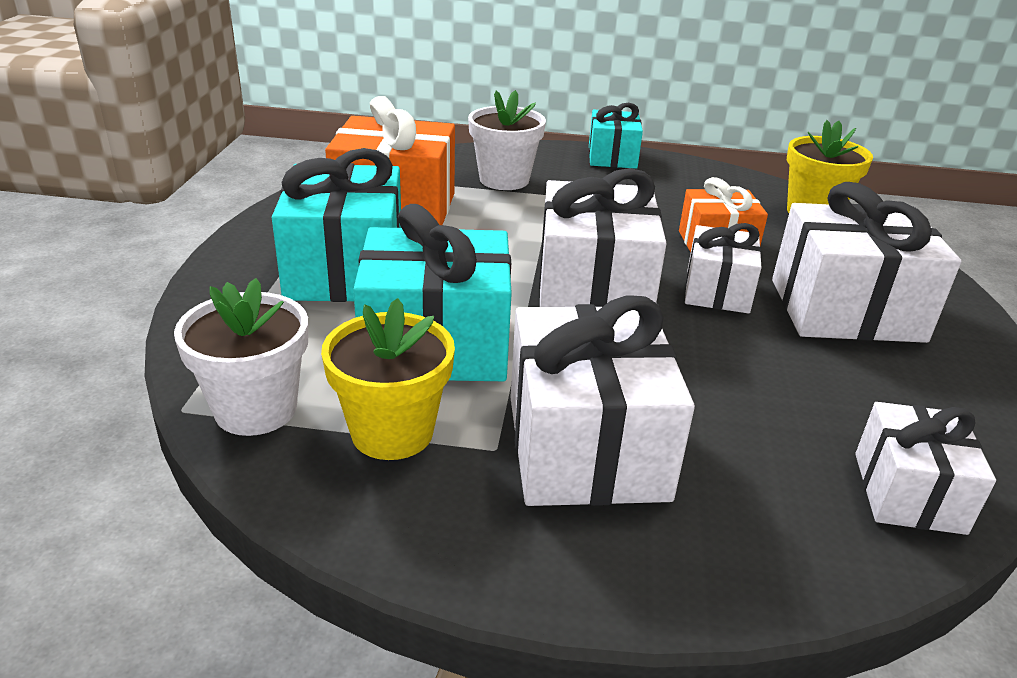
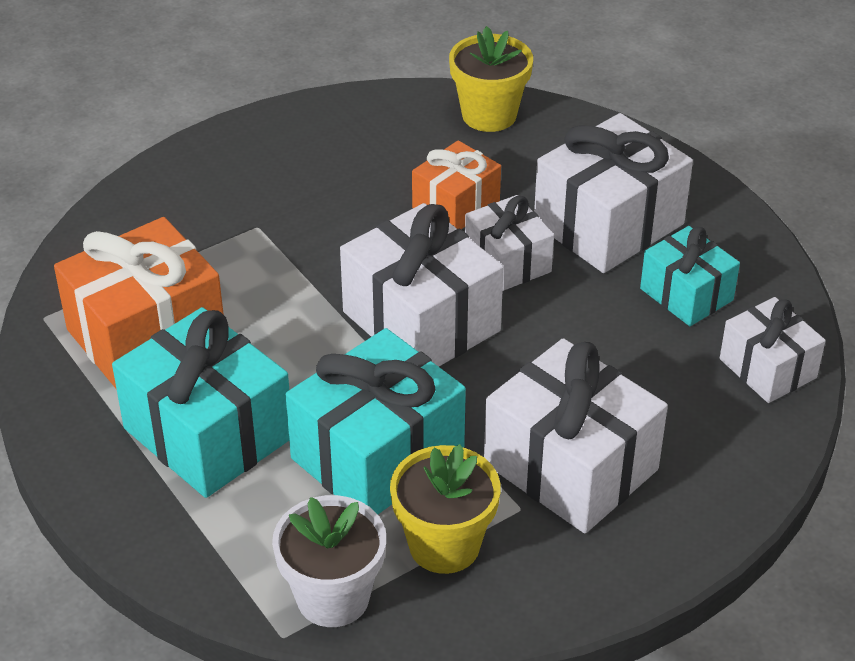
camera: 40 degrees left, 10 degrees up
(504, 180) = (192, 232): white flower pot -> none
(612, 157) = (249, 135): turquoise gift -> turquoise gift (686, 294)

